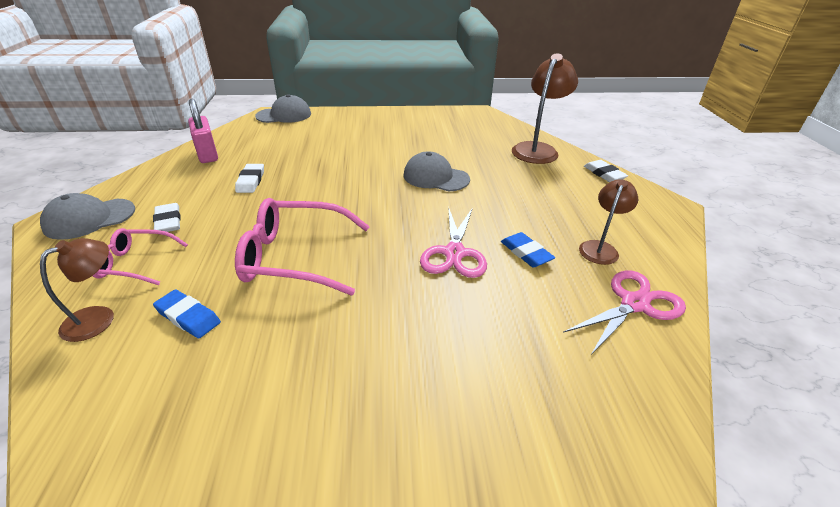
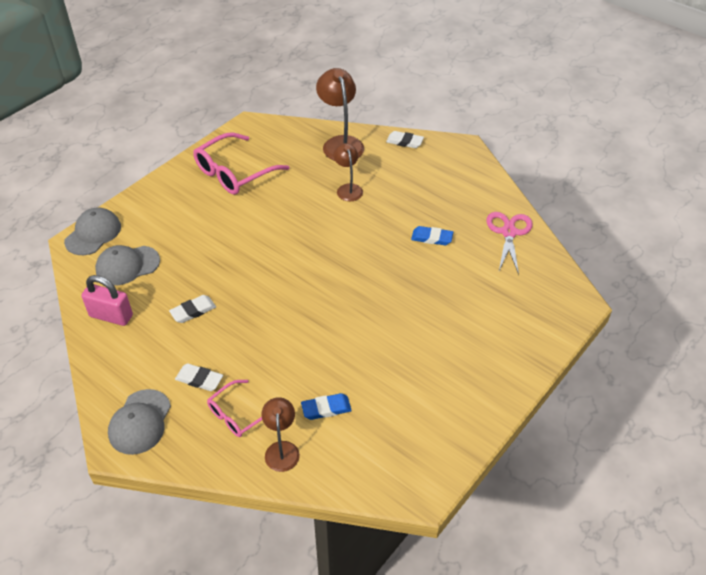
camera: 45 degrees left, 10 degrees up
(250, 181) = (193, 311): white eraser -> white eraser turned 75 degrees counterclockwise
(296, 257) = (321, 335): pink glasses -> pink glasses (235, 172)
(435, 177) = (311, 216): grey cap -> grey cap (127, 265)
(454, 253) = (398, 266): pink scissors -> none
(600, 248) = (461, 207): brown lamp -> brown lamp (348, 188)

